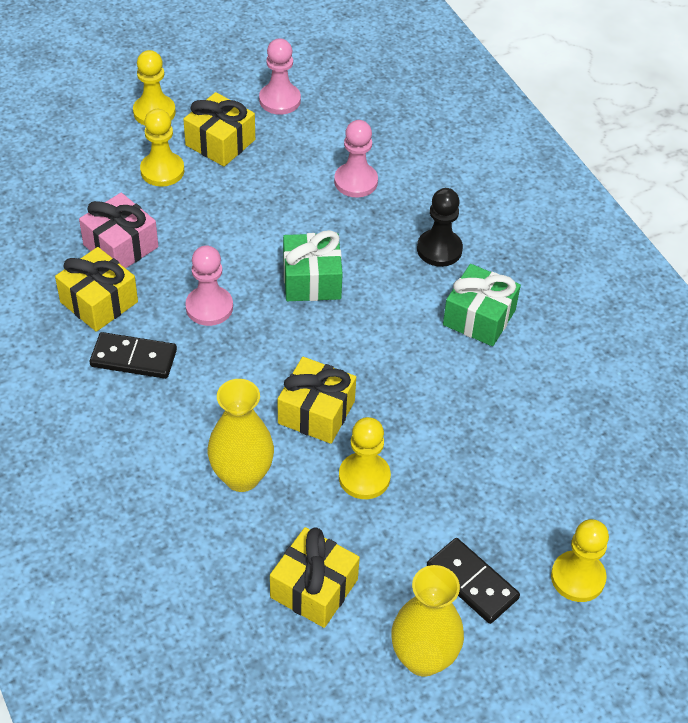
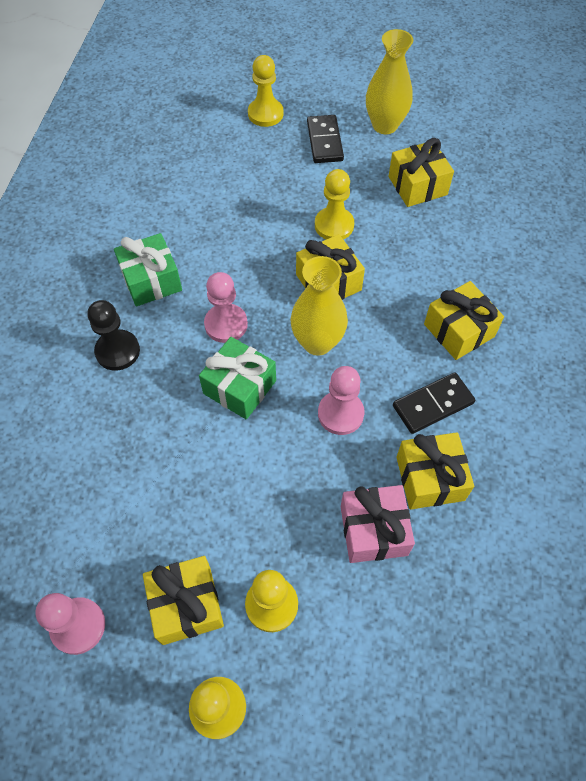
camera: 140 degrees left, 10 degrees up
(133, 358) = (433, 404): black domino -> black domino turned 75 degrees counterclockwise
(152, 439) = (459, 330): none -> yellow gift
(242, 476) = (413, 270): yellow vase -> yellow vase (317, 342)
(356, 181) = (111, 463): pink pawn -> pink pawn (226, 324)

